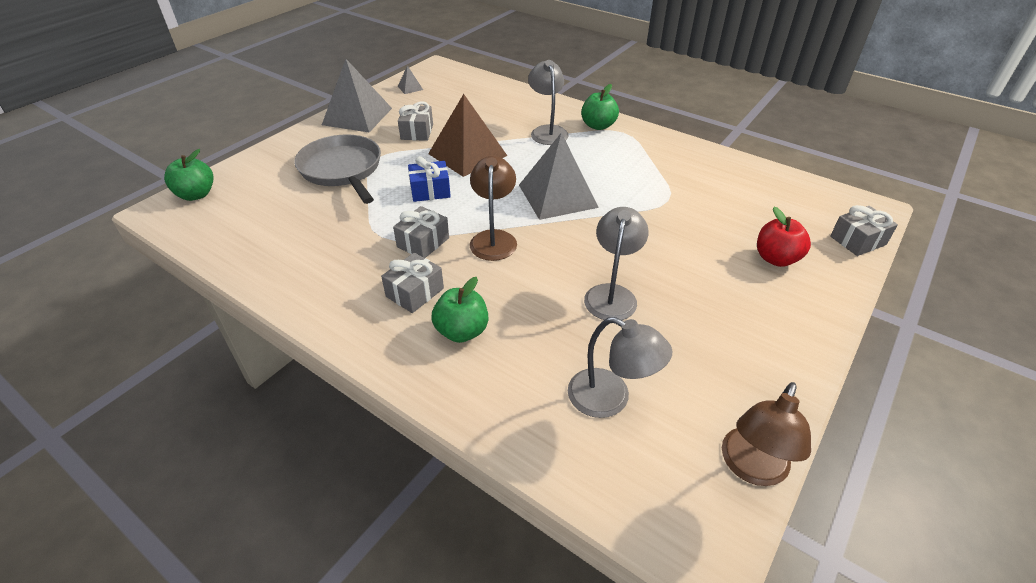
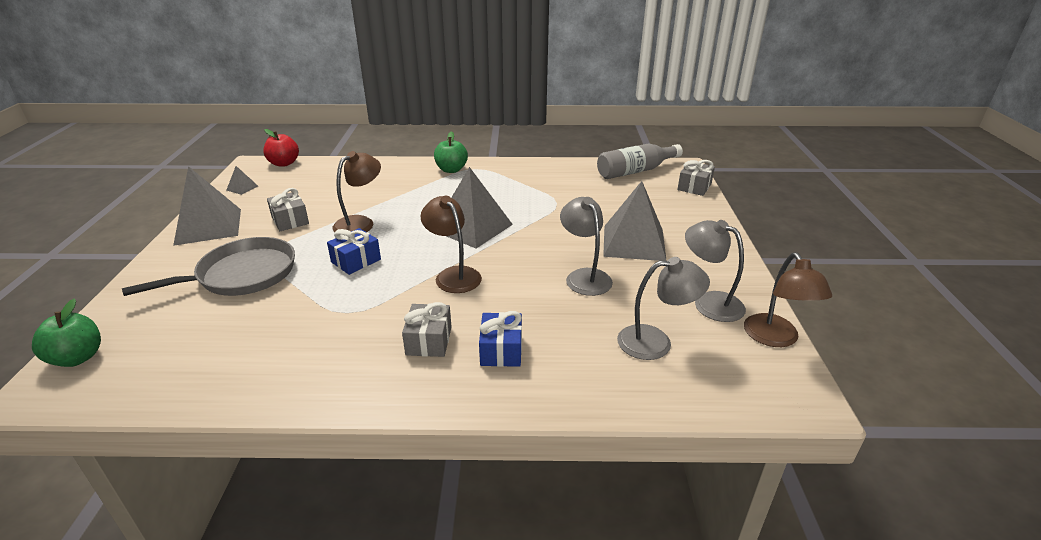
camera: 35 degrees left, 10 degrees down
(342, 169) = (242, 274): grey pan -> grey pan turned 120 degrees clockwise
(423, 242) = (394, 301): grey gift -> none
(462, 331) = (501, 350): green apple -> blue gift
(467, 154) = (360, 223): brown pyramid -> brown lamp
(547, 131) = (413, 185): grey lamp -> grey lamp (709, 302)
(705, 279) = (634, 242): none -> grey pyramid
(776, 258) = (661, 214): red apple -> red apple (284, 163)
(801, 194) = (635, 171): none -> grey bottle

